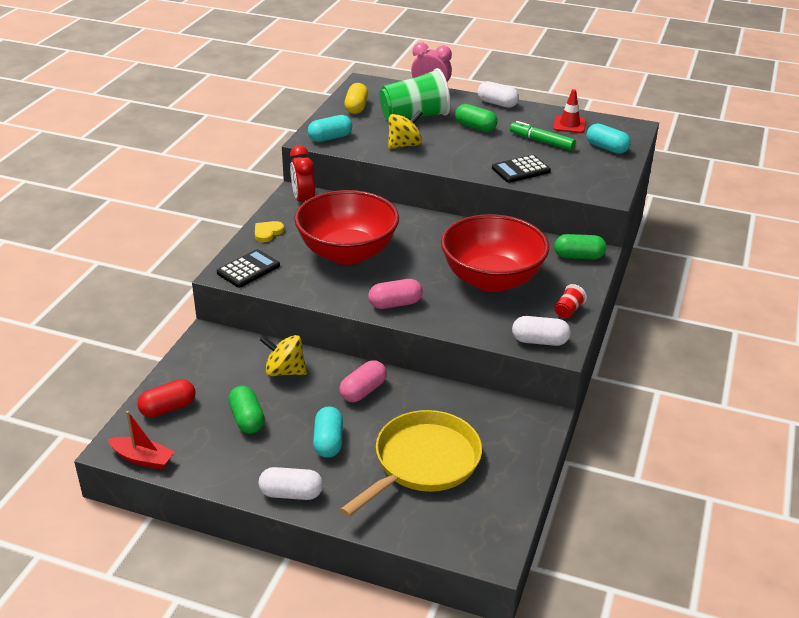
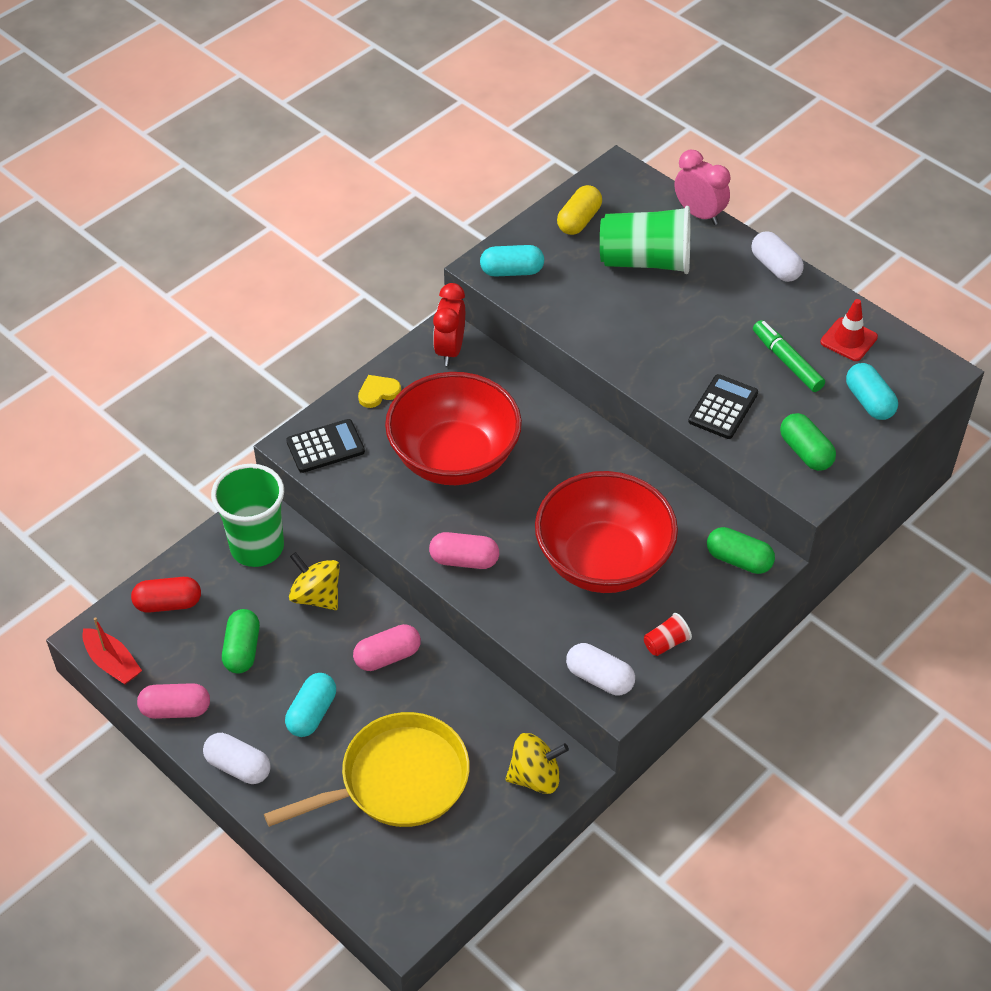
camera: 25 degrees right, 15 degrees up
(215, 473) = (176, 710): none -> pink capsule
(219, 355) = (257, 547): none -> green cup
(404, 145) = (599, 313): yellow spinning top -> yellow spinning top (535, 777)
(475, 127) = (714, 306): green capsule -> green capsule (805, 452)
(521, 170) = (723, 407): black calculator -> black calculator turned 120 degrees clockwise

